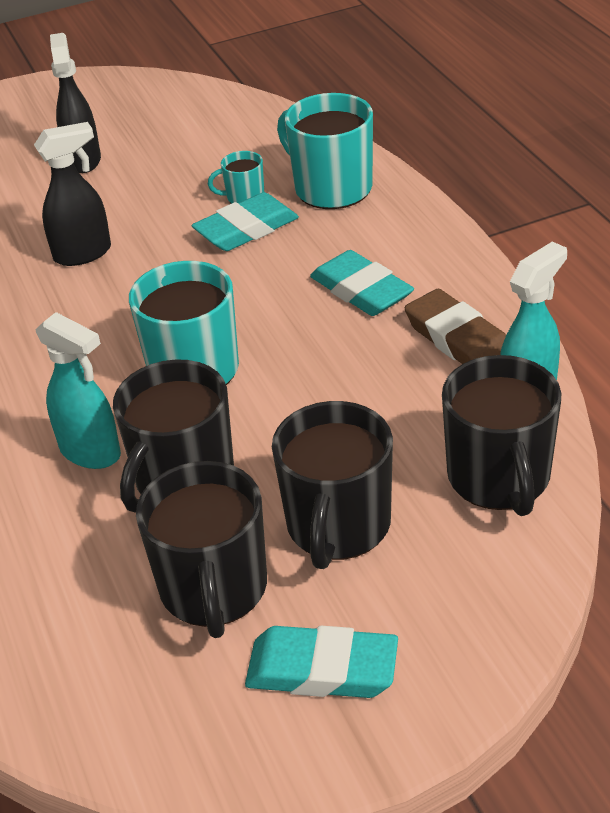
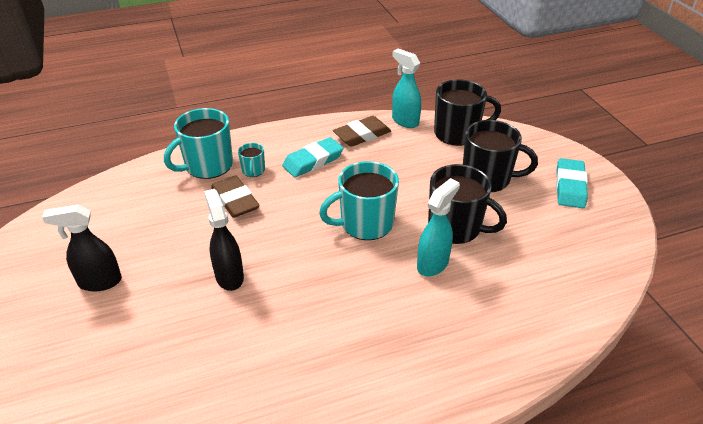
camera: 90 degrees left, 0 degrees up
(214, 590) = (530, 217): black mug -> none
(244, 197) = (198, 200): turquoise mug -> turquoise mug (253, 171)
(246, 229) = (235, 200): turquoise eraser -> brown eraser

